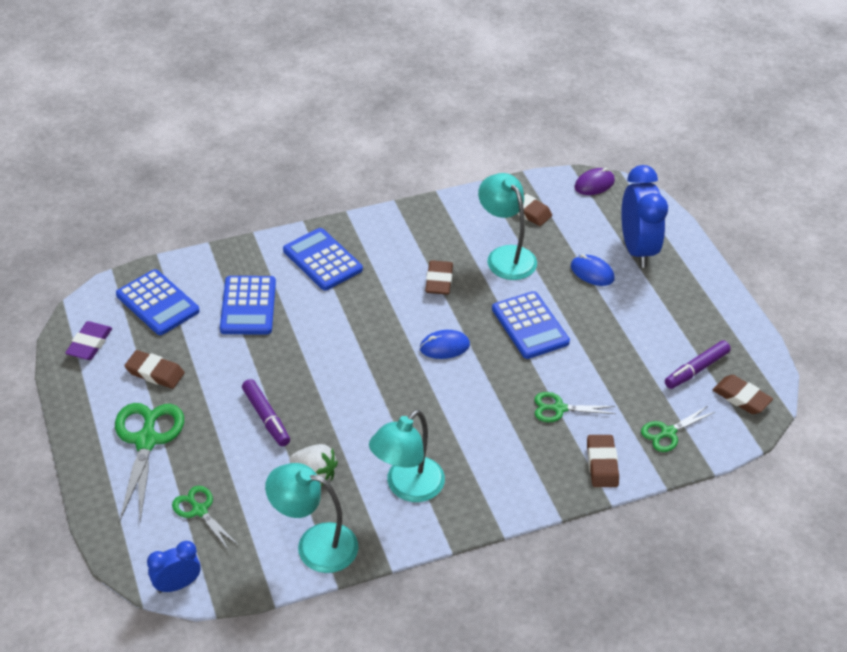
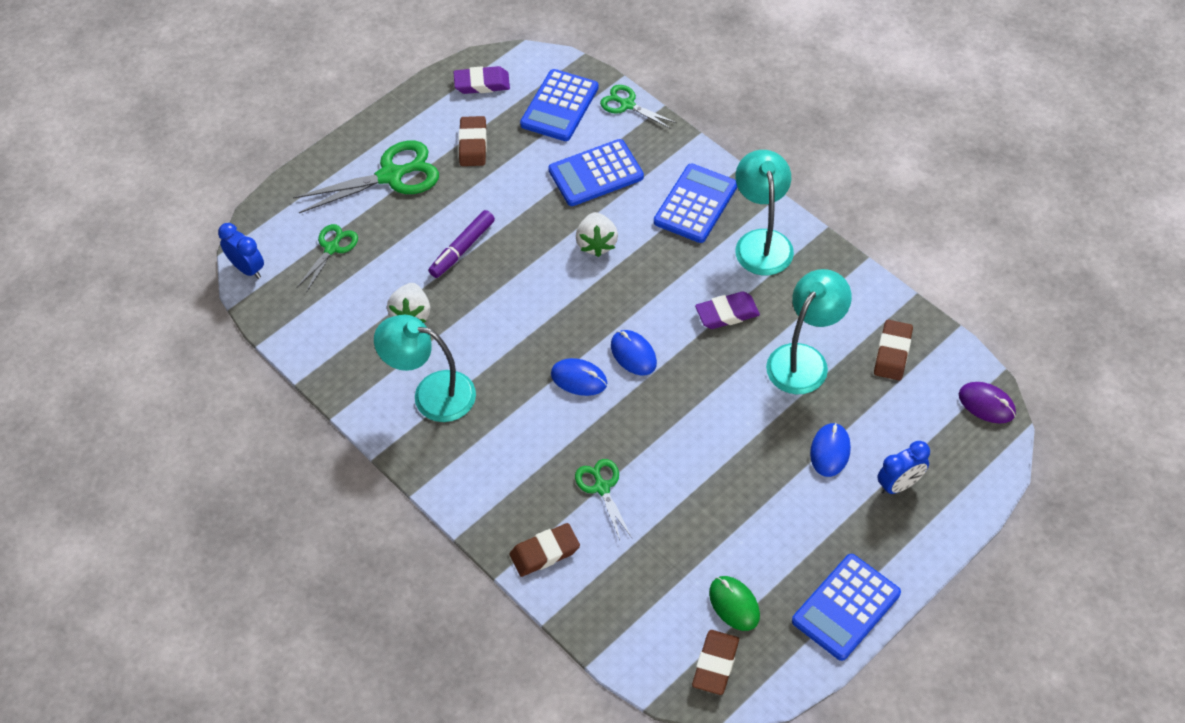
camera: 70 degrees right, 10 degrees up
(315, 544) = (332, 348): turquoise lamp -> turquoise lamp (762, 242)
(321, 330) = (596, 243): none -> white strawberry
(439, 281) = (727, 313): brown eraser -> purple eraser
(448, 387) = (579, 379): none -> blue mouse
(530, 326) = (708, 419): blue calculator -> blue calculator (846, 607)
(637, 249) = (899, 485): blue clock -> blue clock, size x0.55
(668, 432) = (621, 603): green scissors -> green scissors (627, 105)
(696, 369) = (734, 604): purple marker -> green mouse

